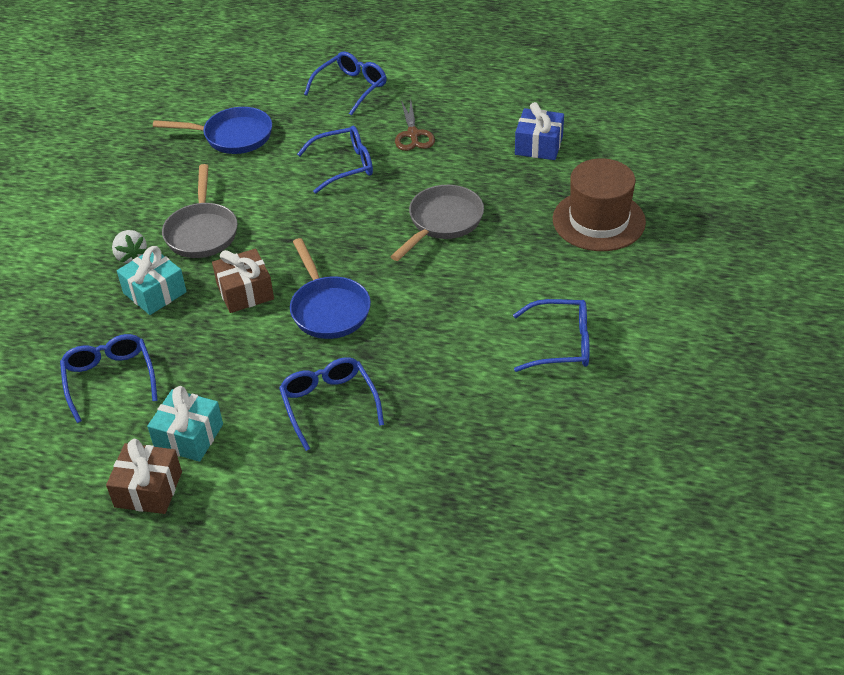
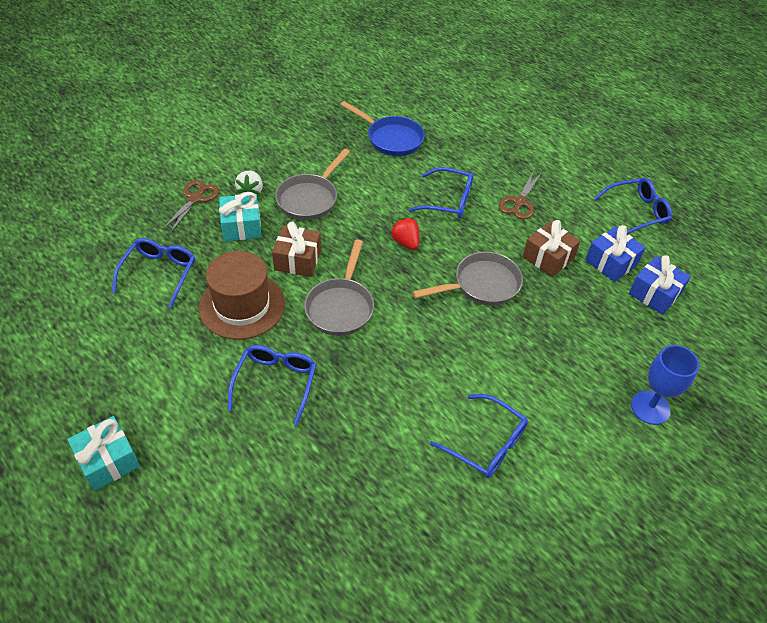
camera: 30 degrees right, 5 degrees up
(75, 293) = (195, 198): none -> brown scissors
(148, 489) = (108, 371): brown gift -> brown gift (548, 257)
(189, 436) = (167, 347): turquoise gift -> turquoise gift (108, 460)
(328, 309) = (341, 307): blue pan -> grey pan
(337, 222) = (405, 242): none -> red strawberry
(351, 88) = (505, 143): blue glasses -> blue glasses (636, 212)
(596, 152) = (654, 293): none -> blue gift
(598, 220) = (607, 354): brown hat -> brown hat (242, 305)
(666, 243) = (650, 407): none -> blue goblet

